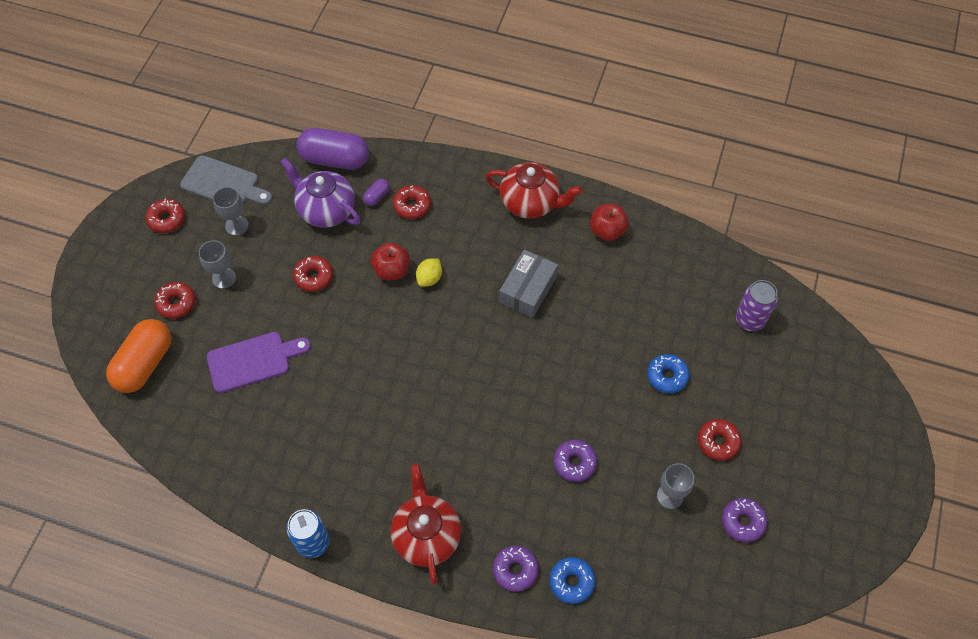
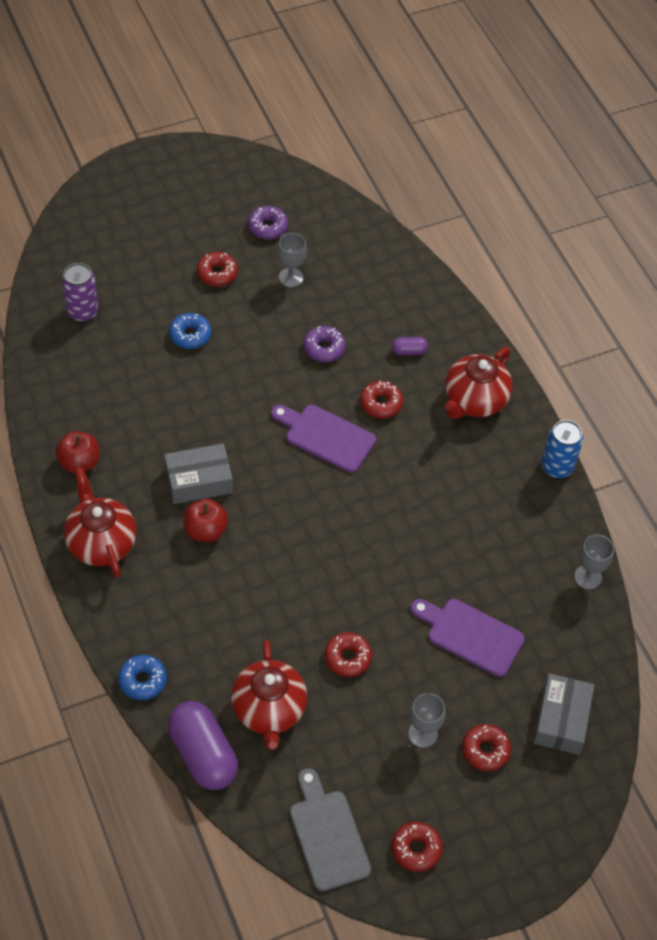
camera: 135 degrees left, 5 degrees down
(145, 364) = (561, 720): orange capsule -> grey box
(237, 225) = (360, 776): grey goblet -> grey goblet (588, 577)
(326, 210) = (269, 710): purple teapot -> red teapot
(377, 196) = (212, 678): purple capsule -> purple capsule (409, 351)
(392, 270) = (280, 600): red apple -> red apple (205, 530)
(412, 206) = (195, 638): red donut -> red donut (381, 404)
(429, 278) = (259, 563): yellow lemon -> none
(491, 398) = (326, 436): none -> purple cutting board
(515, 570) = (441, 331): purple donut -> none
(571, 582) = (413, 295): blue donut -> blue donut (142, 680)

